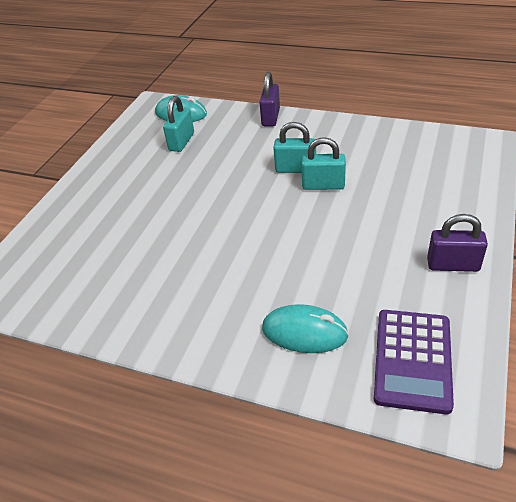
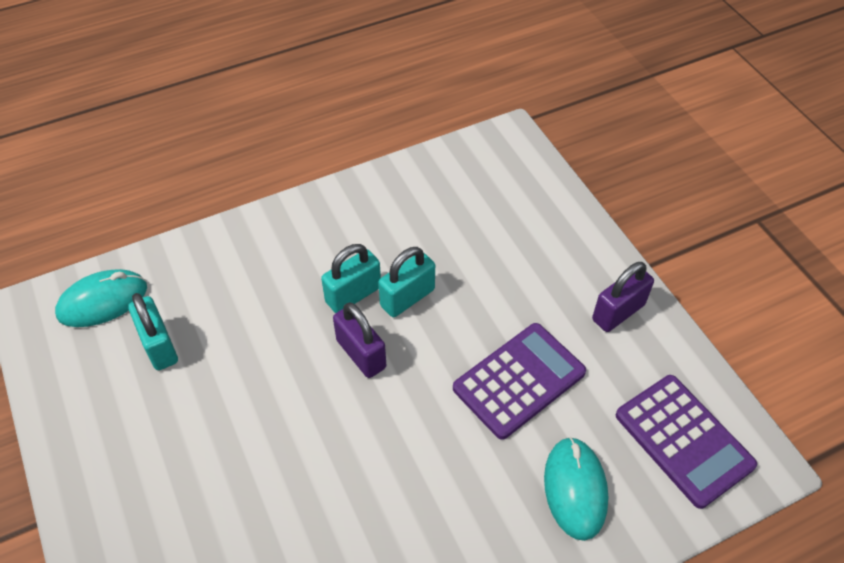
camera: 50 degrees left, 10 degrees up
(270, 117) = (239, 236): purple padlock -> purple padlock (361, 354)
(304, 332) = (575, 489): turquoise mouse -> turquoise mouse turned 60 degrees counterclockwise
(339, 259) = (519, 380): none -> purple calculator

